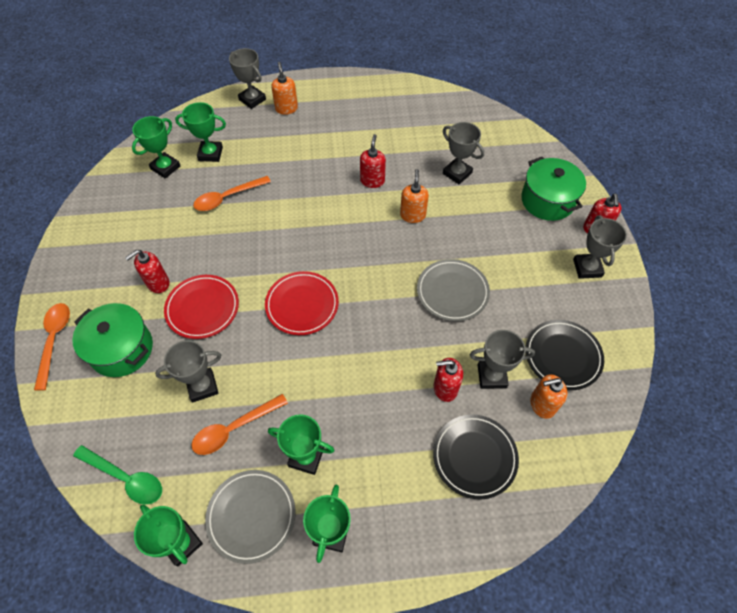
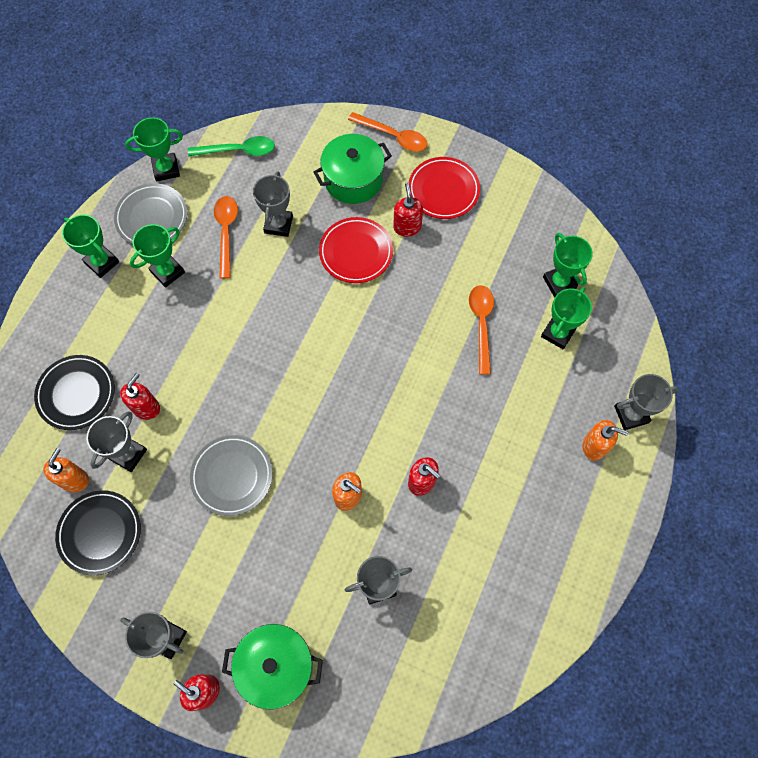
camera: 120 degrees right, 10 degrees up
(125, 478) = (238, 151): green spoon -> green spoon turned 150 degrees counterclockwise
(302, 305) = (307, 333): red plate -> red plate (443, 190)

